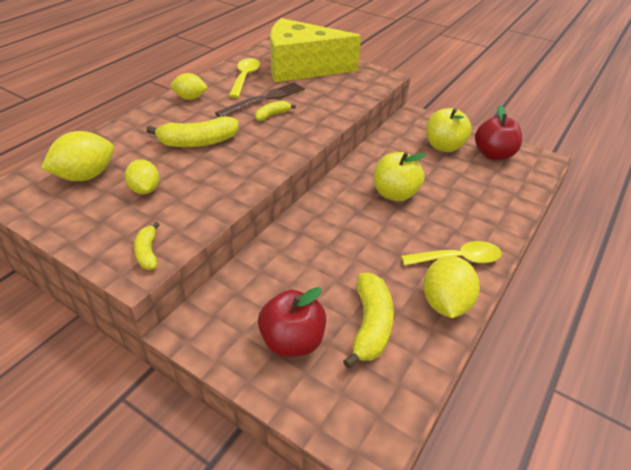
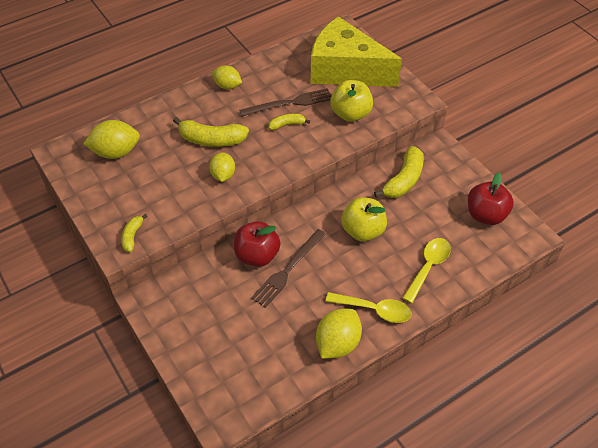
camera: 25 degrees right, 10 degrees up
(145, 189) = (152, 178): yellow lemon -> yellow lemon (223, 175)
(245, 77) = (286, 71): yellow spoon -> yellow spoon (428, 267)
(292, 341) = (209, 333): red apple -> red apple (257, 255)
(343, 248) = (288, 269): none -> brown fork
(370, 325) = (270, 341): yellow banana -> yellow banana (404, 180)
(444, 146) = (443, 192): yellow apple -> yellow apple (350, 114)

